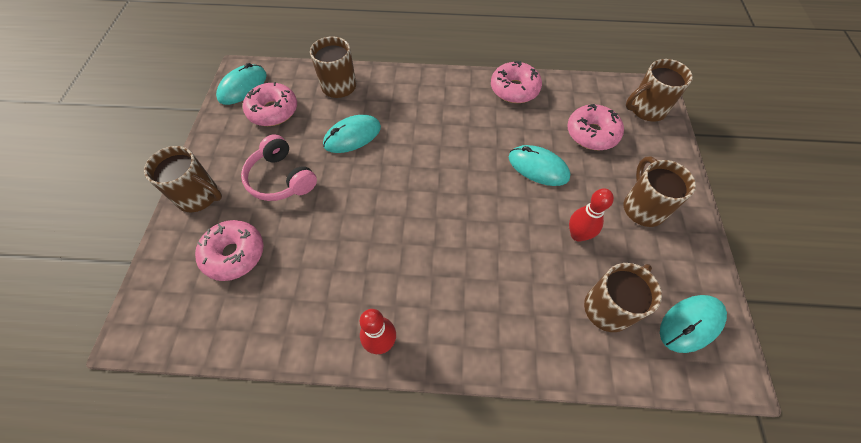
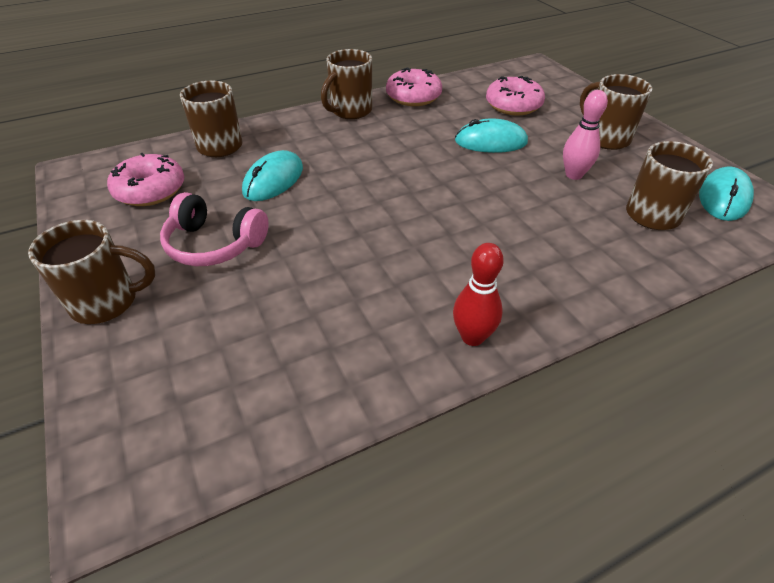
camera: 30 degrees left, 15 degrees down
(234, 254) = (210, 338): pink donut -> none
(243, 87) = (88, 182): turquoise mouse -> none
(577, 235) = (573, 175): red bowling pin -> pink bowling pin
(646, 110) = (540, 78): brown mug -> brown mug (350, 111)

